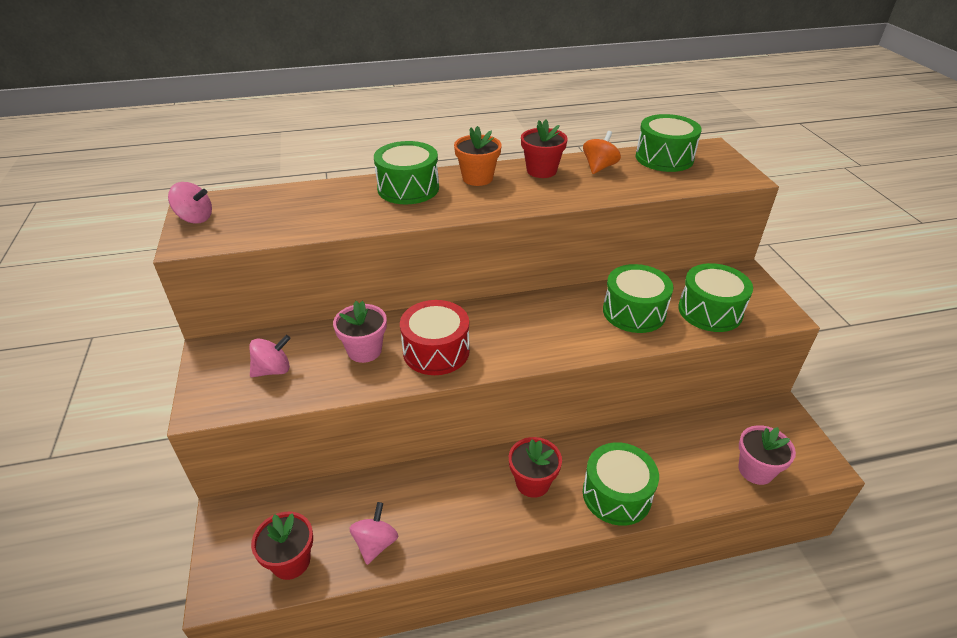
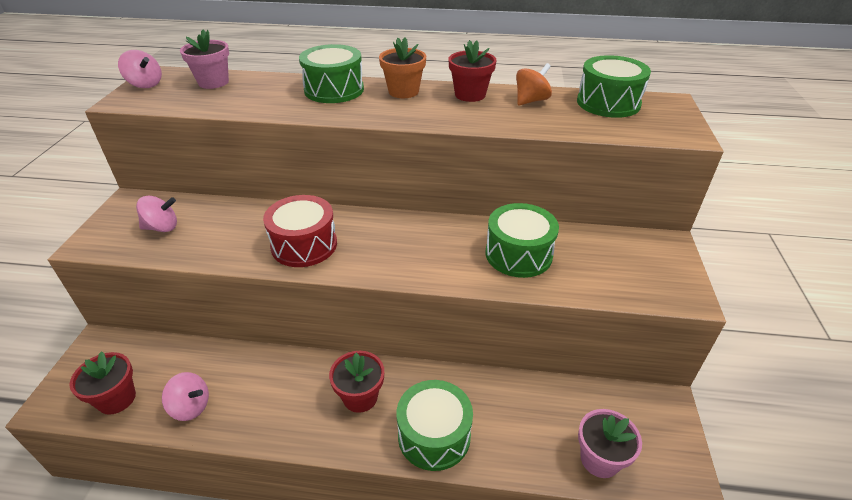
camera: 20 degrees right, 0 degrees up
(364, 350) = (245, 229): pink flower pot -> pink flower pot (213, 82)
(375, 543) = (191, 407): pink spinning top -> pink spinning top turned 75 degrees clockwise
(710, 311) = (602, 272): green drum -> none

